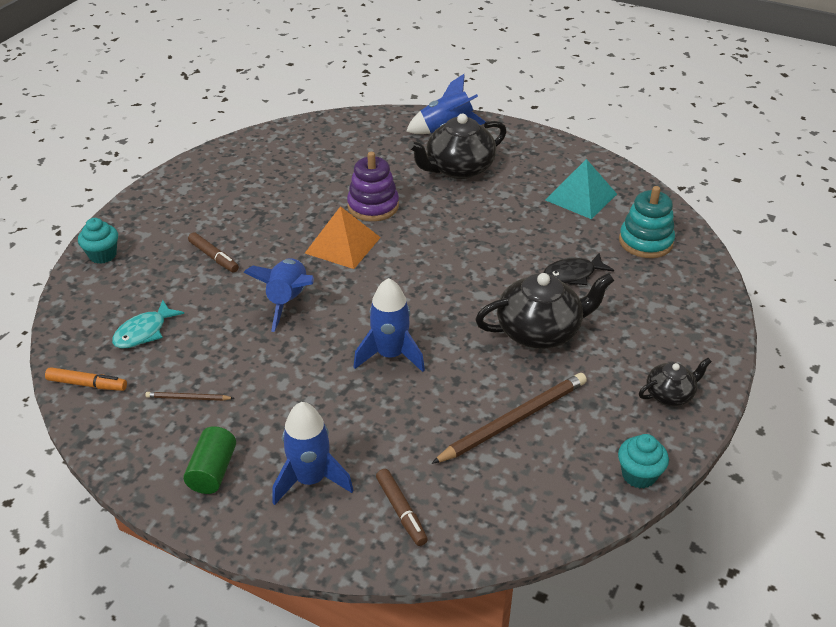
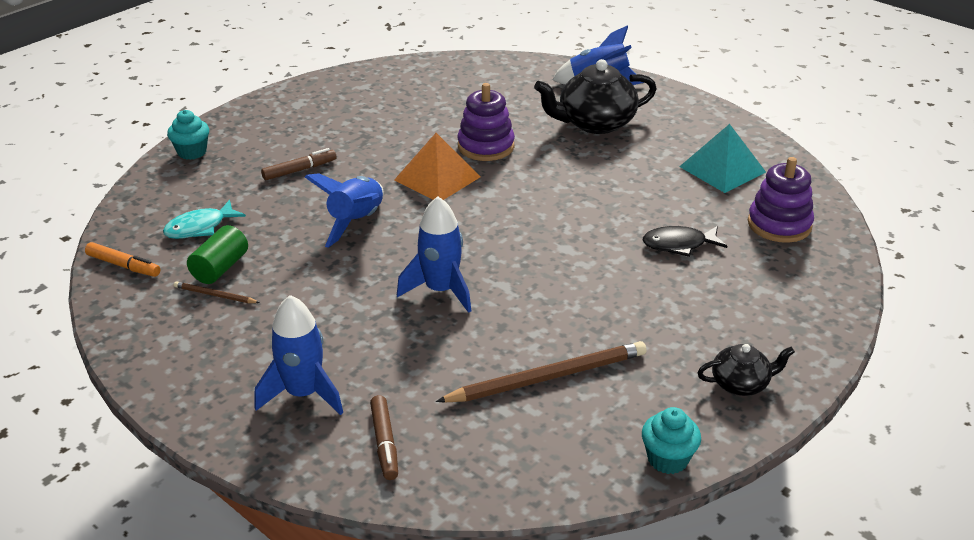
camera: 15 degrees right, 5 degrees down
(213, 471) = (208, 367): green cylinder -> green cylinder (220, 268)
(214, 257) = (300, 170): brown marker -> brown marker turned 90 degrees counterclockwise
(540, 331) = (616, 295): black teapot -> none
(645, 242) = (779, 224): turquoise stacking toy -> purple stacking toy

